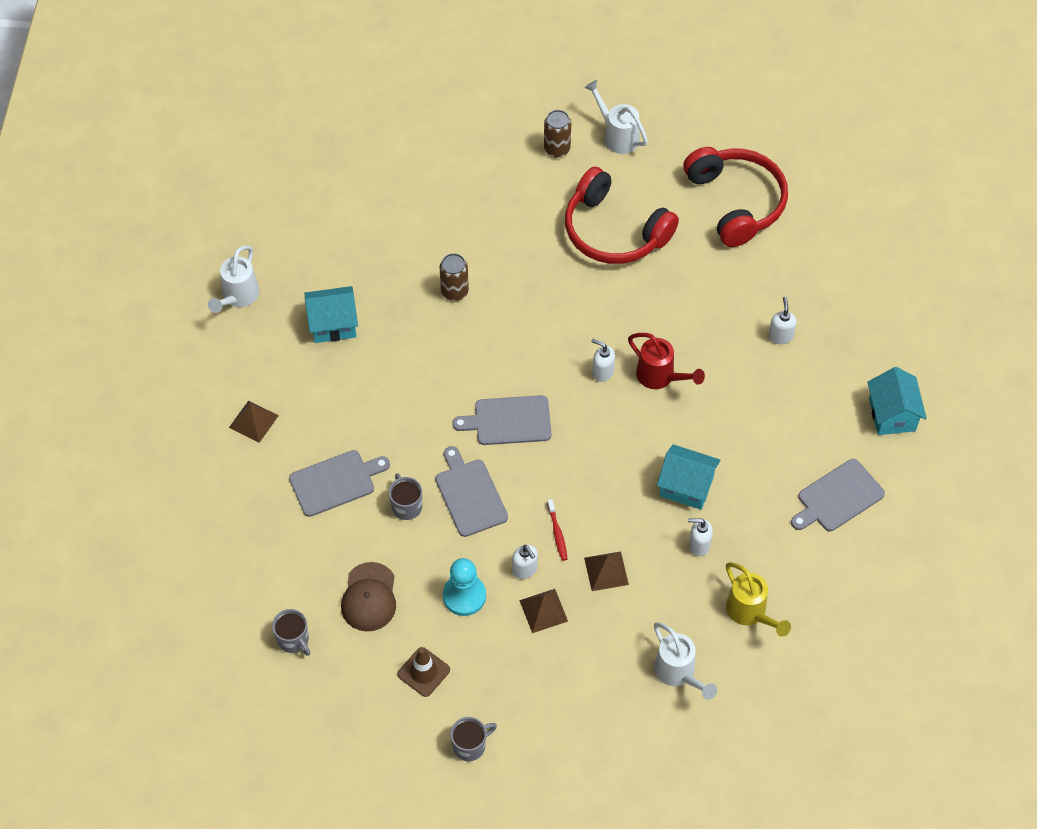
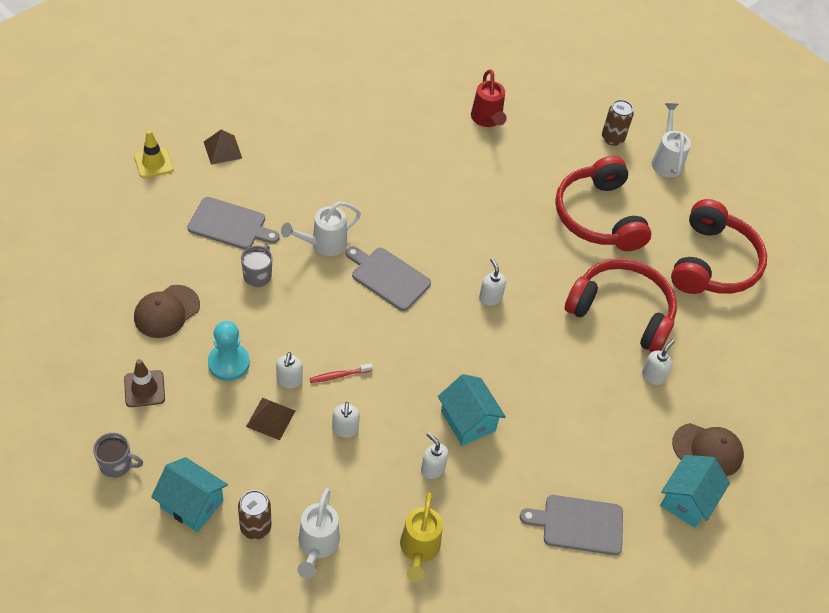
camera: 35 degrees right, 5 degrees down
(209, 481) = (153, 163): none -> yellow traffic cone
(238, 297) = (298, 74): white watering can -> white watering can (323, 244)
(293, 640) = (88, 297): grey mug -> none
(333, 324) = (339, 132): turquoise house -> turquoise house (192, 504)
(454, 291) = (442, 172): brown can -> brown can (255, 527)
(469, 495) = (307, 302): grey cutting board -> none
(557, 533) = (339, 375): red toothbrush -> red toothbrush turned 45 degrees clockwise
(606, 571) = (345, 429): brown pyramid -> white soap dispenser
(660, 377) = (529, 333): red watering can -> red watering can (487, 119)
(709, 301) = (622, 311): none -> red headphones
(870, 363) = (708, 450): none -> brown cap

